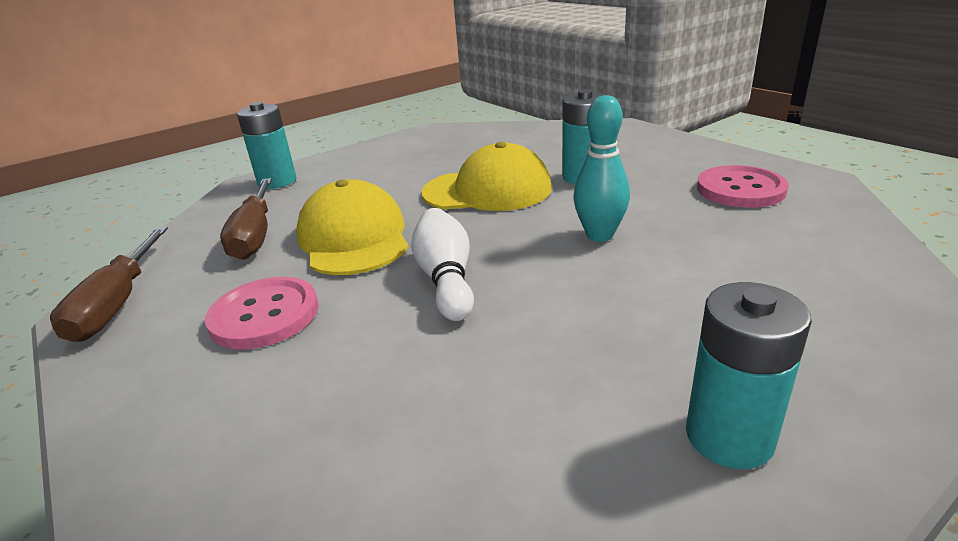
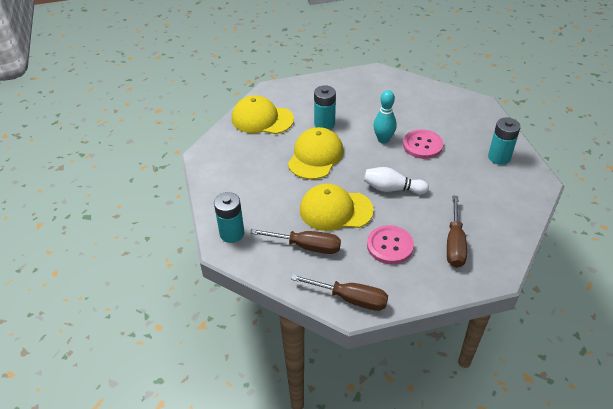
camera: 70 degrees left, 15 degrees up
(282, 413) = (454, 243): none -> brown screwdriver
(542, 138) = (262, 119): none -> yellow cap
(740, 189) = (370, 91): pink button -> pink button (422, 145)

